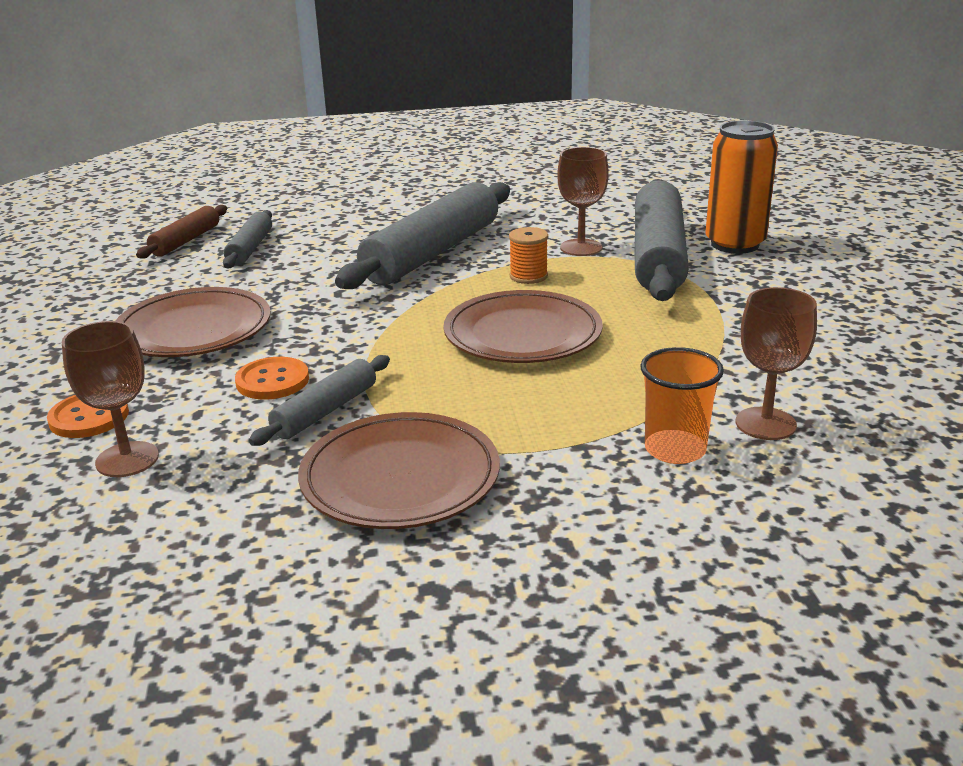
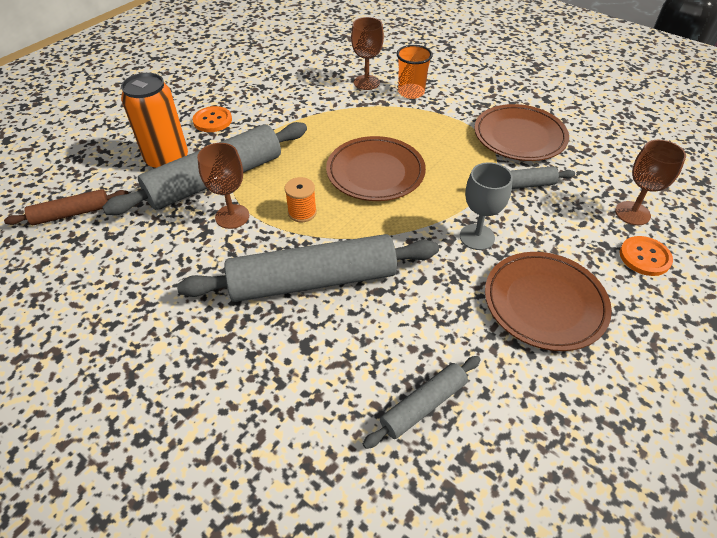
camera: 135 degrees left, 20 degrees up
(186, 241) = (466, 479): brown rolling pin -> brown rolling pin (71, 214)
(272, 381) = (528, 222): orange button -> orange button (212, 120)
(320, 341) = (477, 237): none -> grey goblet

